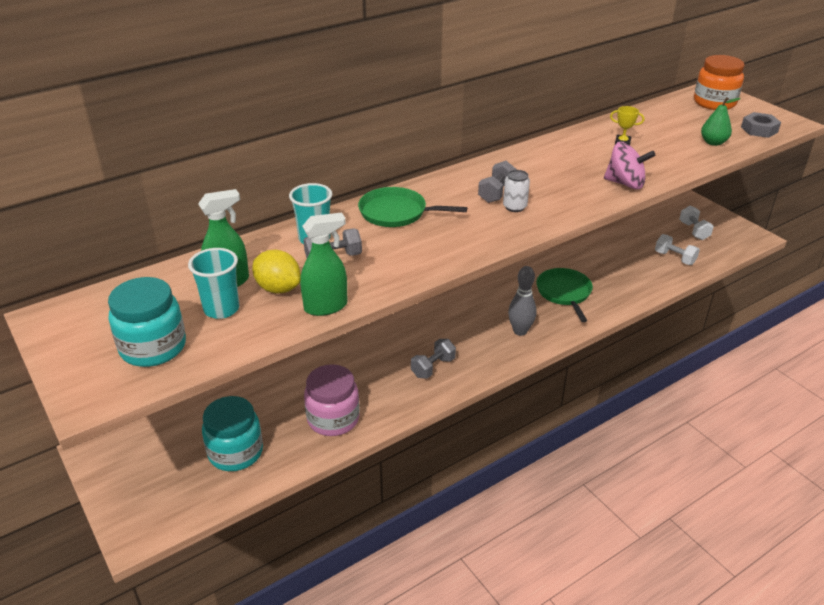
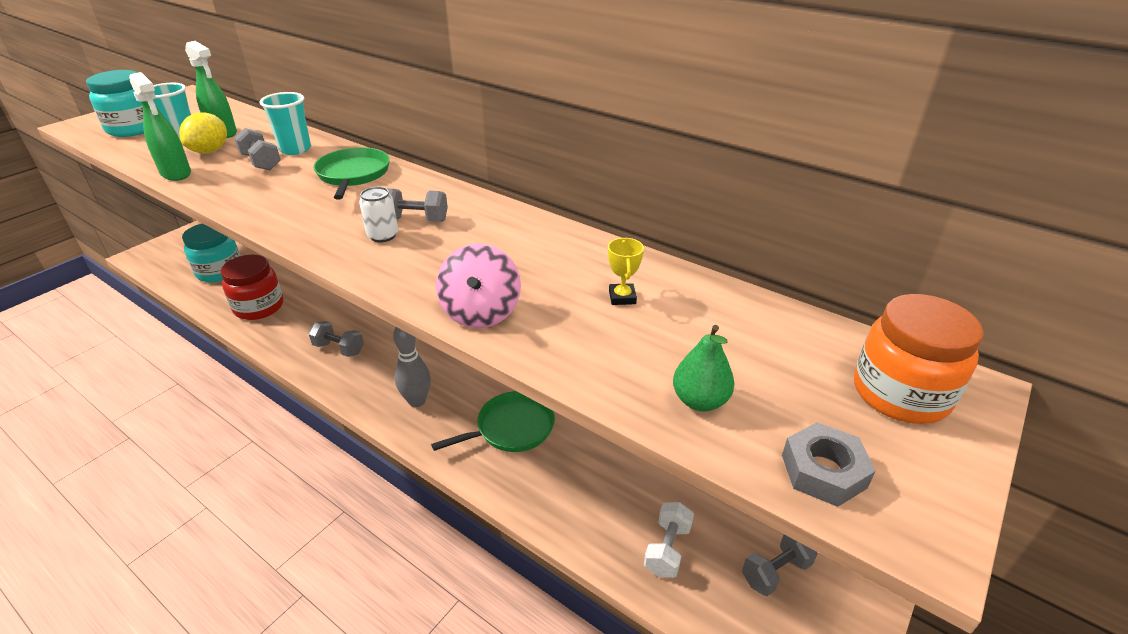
camera: 70 degrees right, 0 degrees up
(333, 419) = (259, 307): pink jar -> red jar
(694, 231) = (775, 572): white dumbbell -> grey dumbbell

